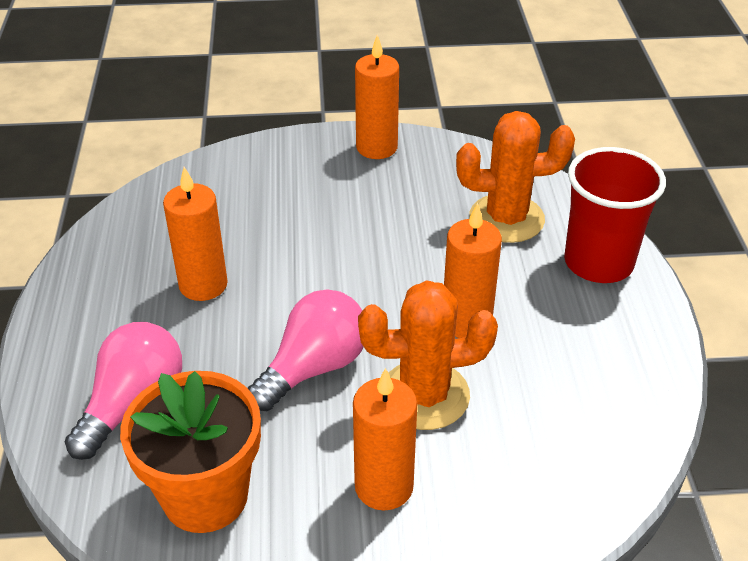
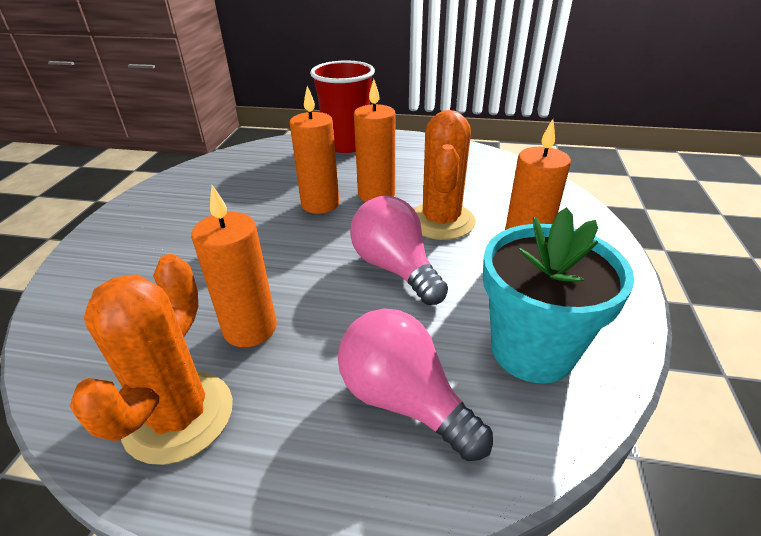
camera: 75 degrees left, 5 degrees down
(205, 496) = (532, 350): orange flower pot -> turquoise flower pot
(376, 147) = (147, 203): orange candle -> orange candle (320, 204)
(506, 219) = (283, 165): orange cactus -> orange cactus (179, 416)

